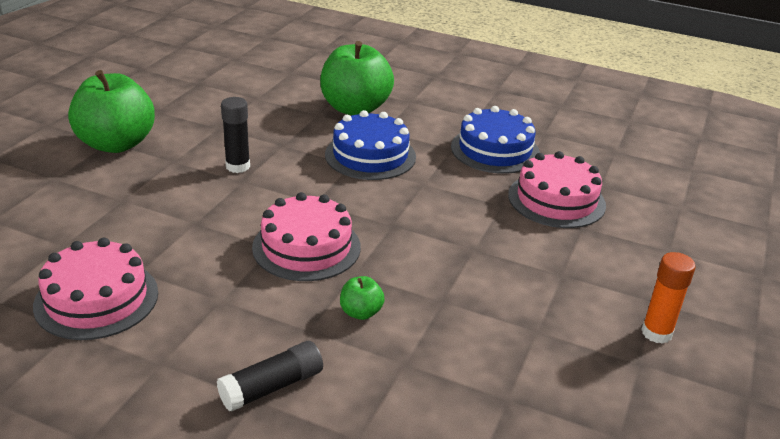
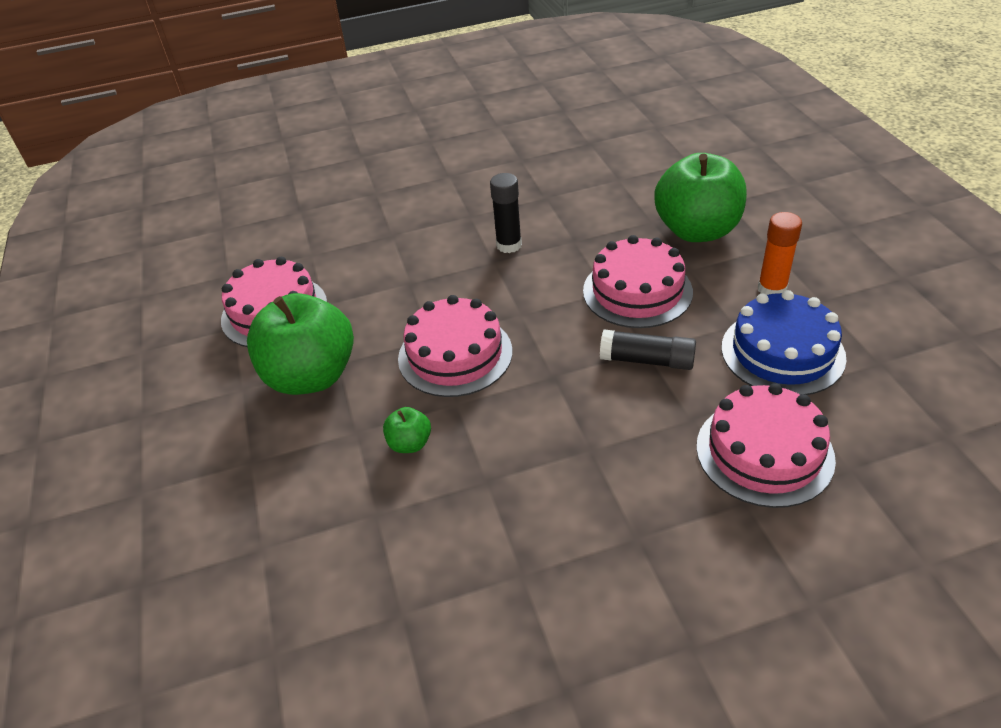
camera: 55 degrees right, 10 degrees up
(116, 144) = (451, 180): green apple -> green apple (311, 376)
(272, 387) = (271, 460): black glue stick -> black glue stick (647, 360)
(370, 155) = (637, 291): blue cake -> pink cake
(656, 333) = (636, 678): orange glue stick -> orange glue stick (772, 289)

